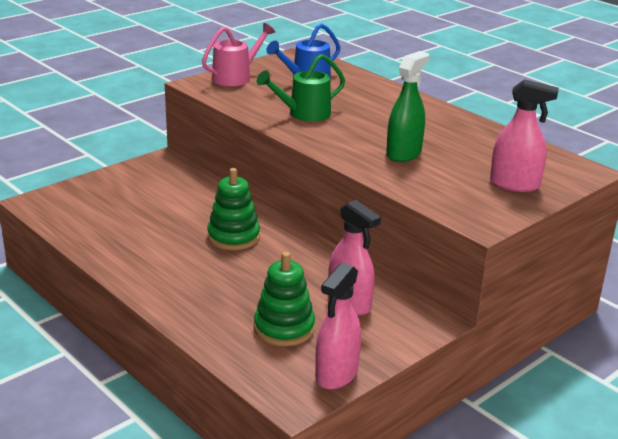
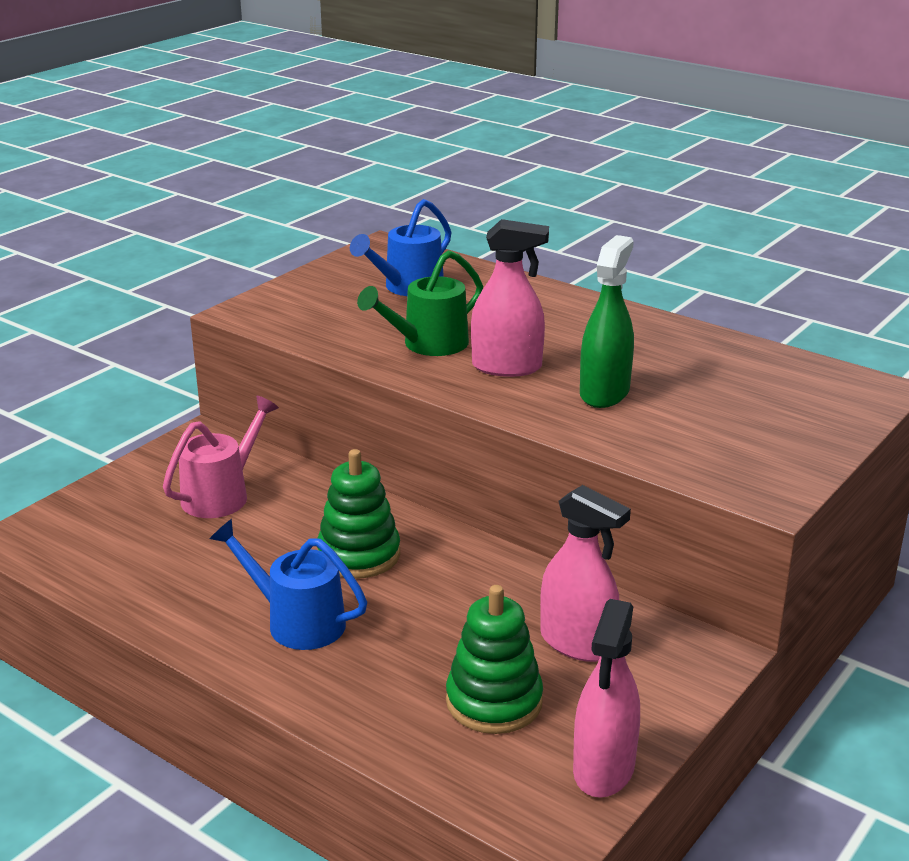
camera: 10 degrees left, 0 degrees up
(181, 268) = (296, 621): none -> blue watering can
(236, 77) = (299, 295): pink watering can -> pink watering can (222, 494)
(514, 184) = (786, 423): pink spray bottle -> pink spray bottle (507, 367)

